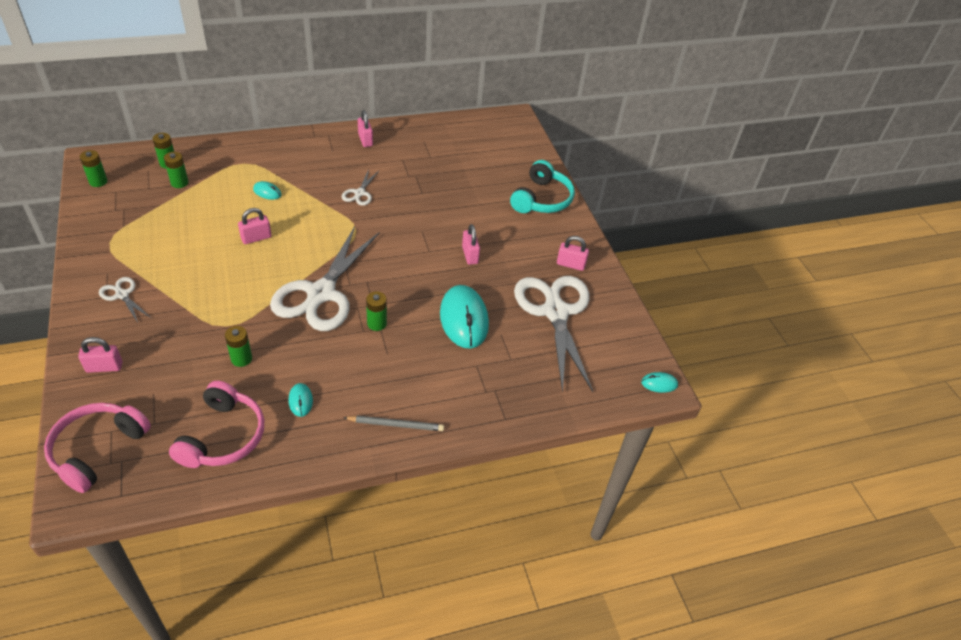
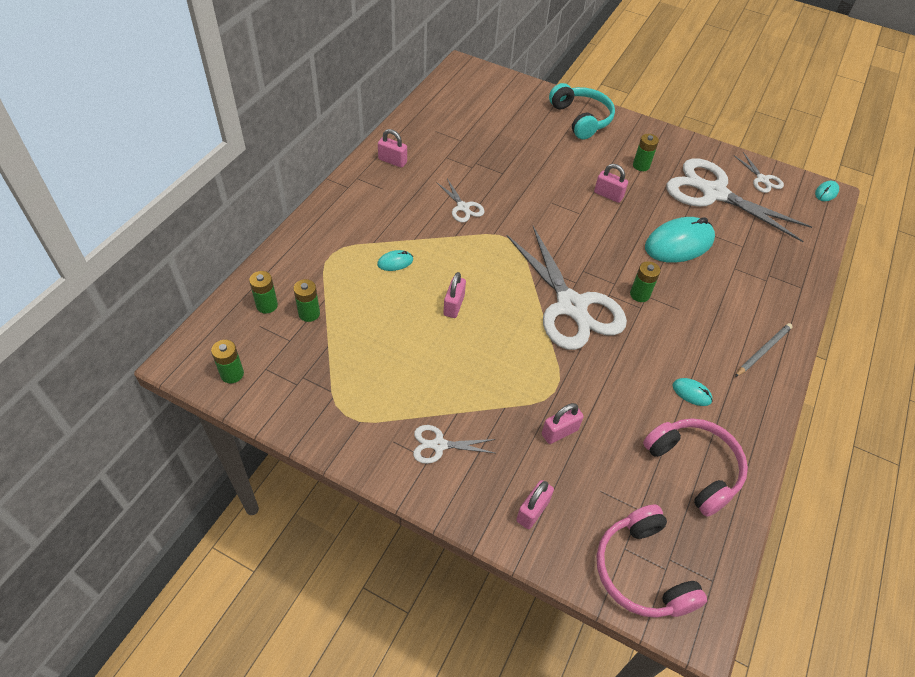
camera: 45 degrees left, 5 degrees up
(241, 359) = (608, 404): green battery -> green battery (641, 166)
(464, 319) = (679, 243): turquoise mouse -> turquoise mouse turned 60 degrees counterclockwise
(570, 264) = (669, 153): pink padlock -> pink padlock (559, 432)
(617, 334) = (762, 179): none -> white scissors

